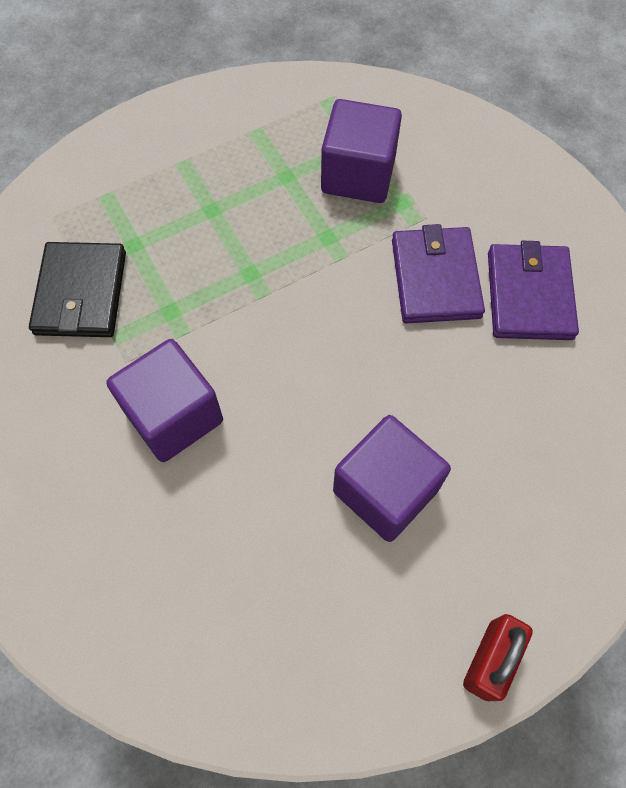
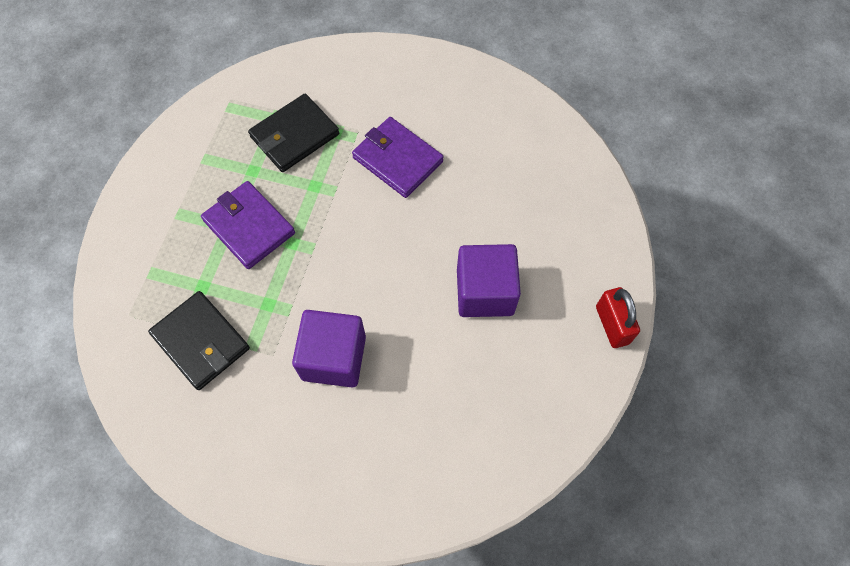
camera: 45 degrees left, 0 degrees up
(358, 174) = (294, 136): purple cube -> black wallet
(529, 295) = (454, 128): purple wallet -> purple wallet (249, 227)

